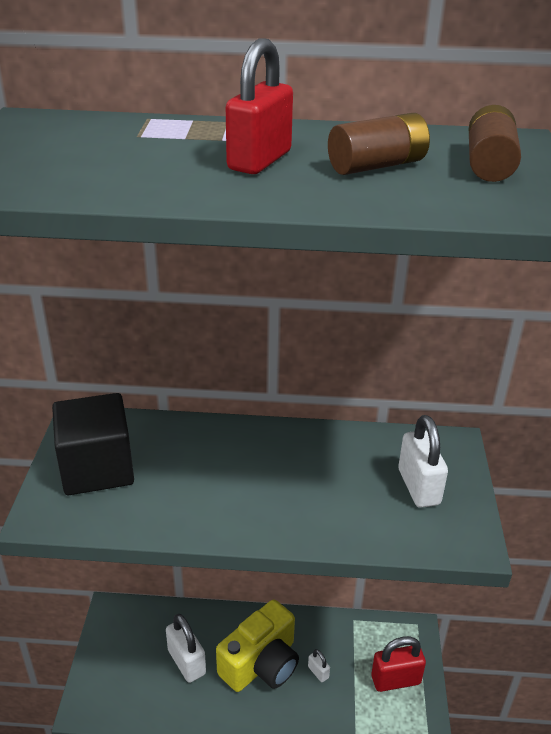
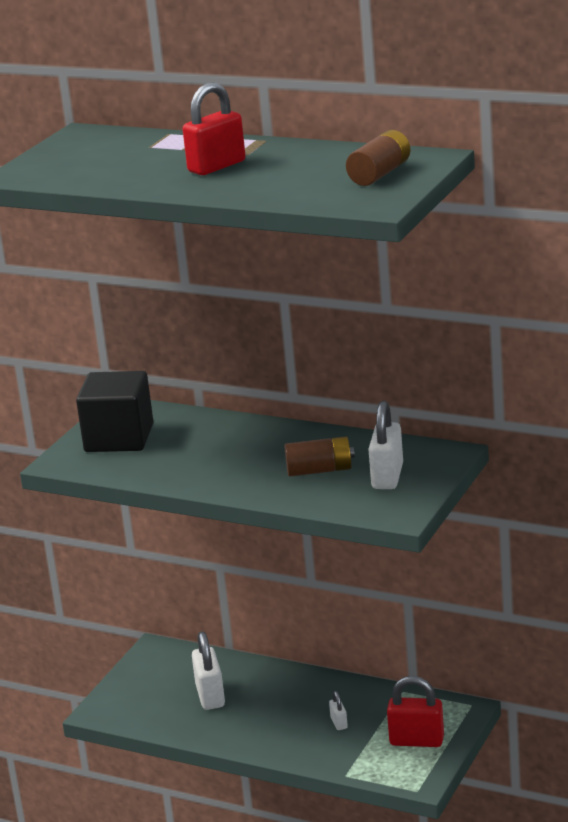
camera: 25 degrees right, 10 degrees down
(261, 664) = (284, 708): yellow camera -> none
(377, 166) = (295, 172): brown battery -> brown battery (320, 470)

